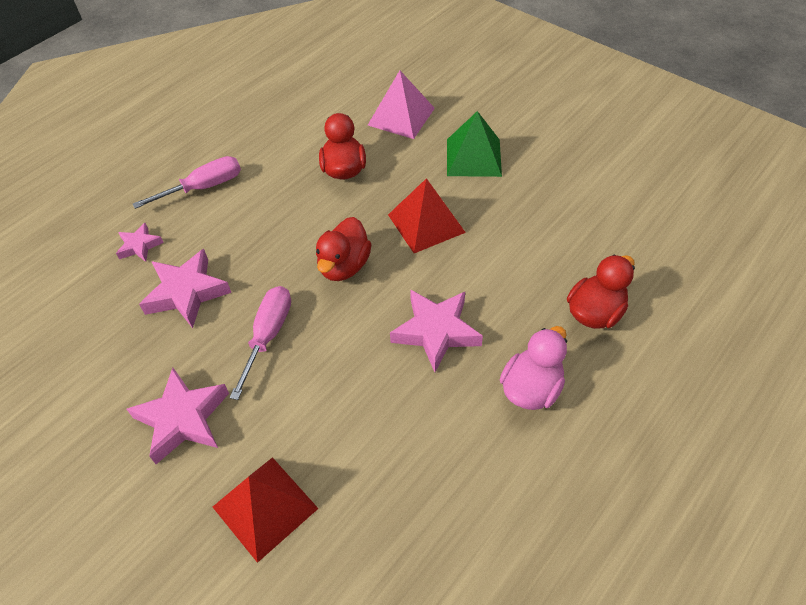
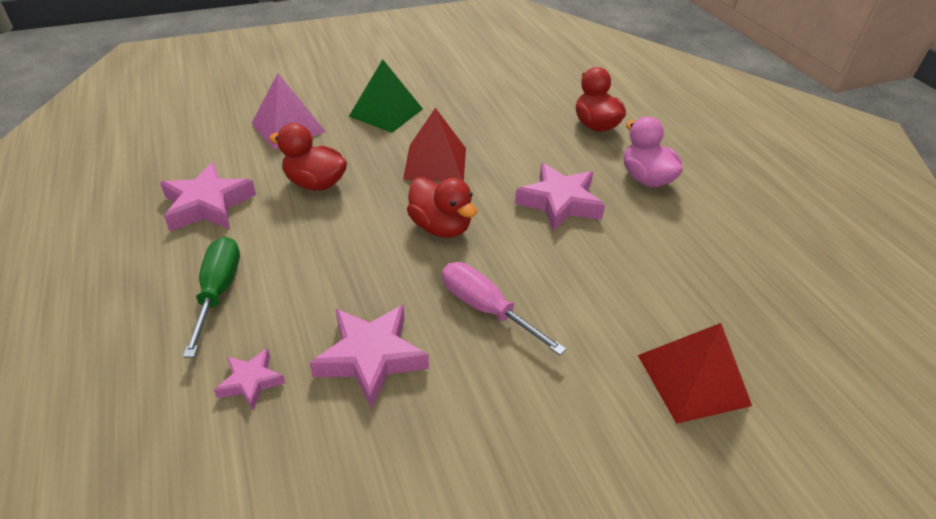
camera: 65 degrees left, 10 degrees down
(183, 419) = (551, 416): pink star -> pink star (208, 205)
(203, 187) = (218, 292): pink screwdriver -> green screwdriver

